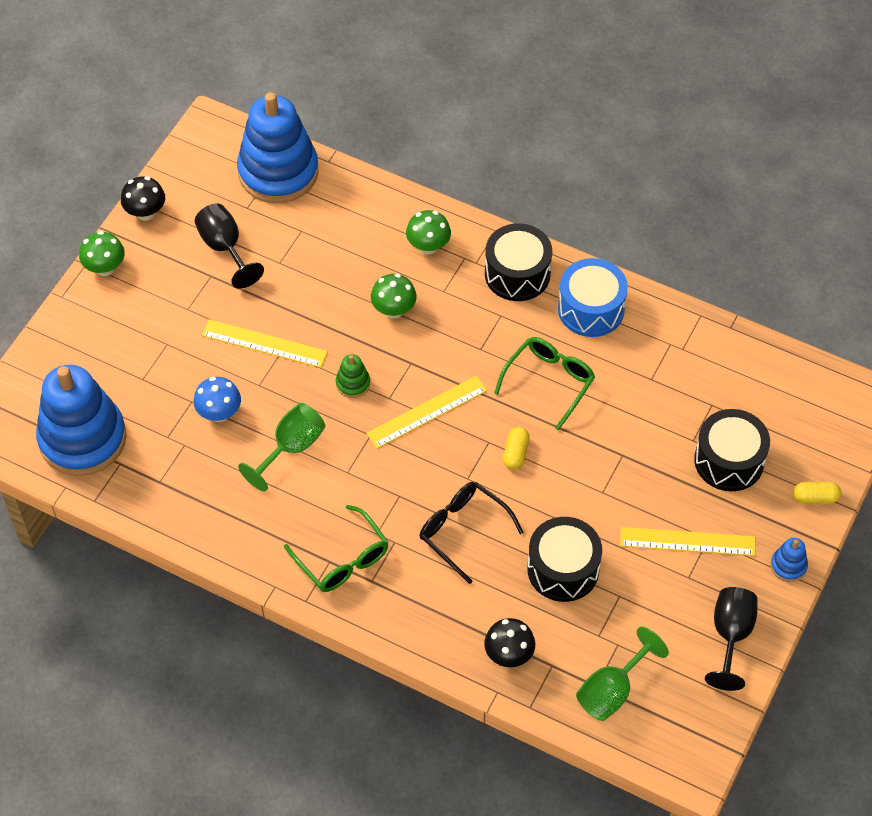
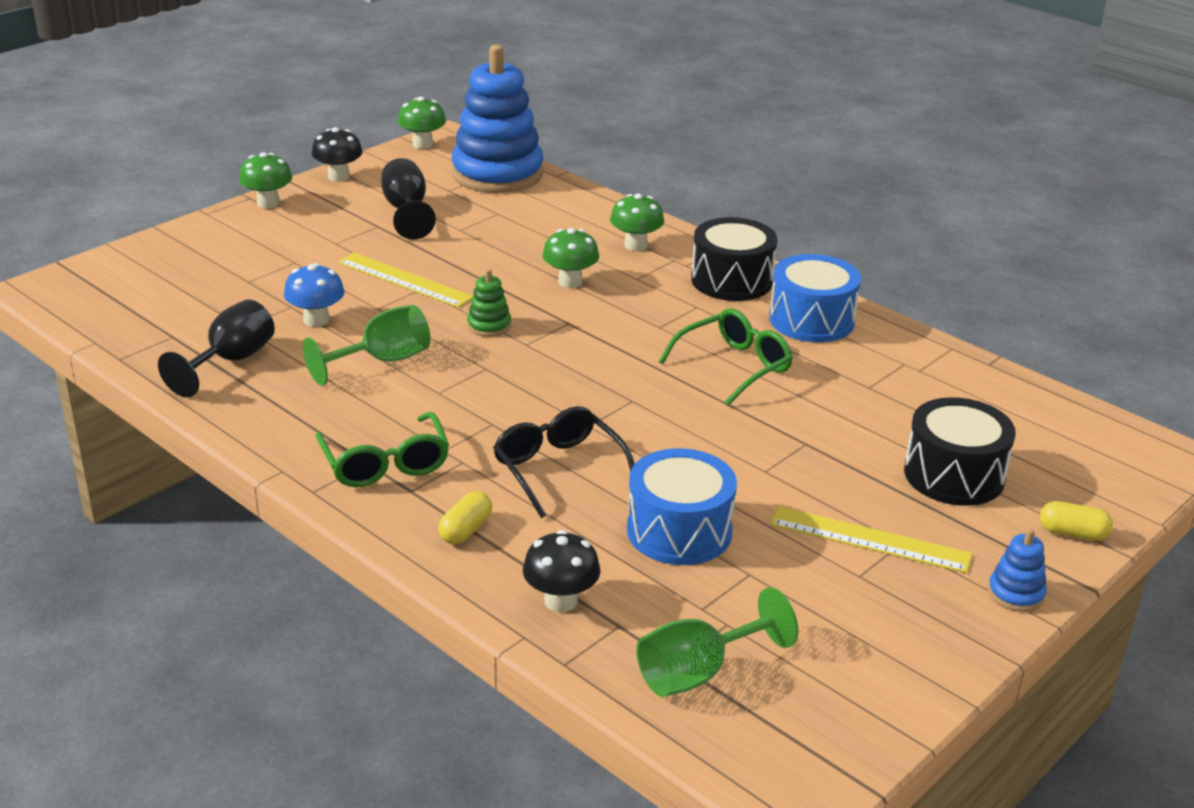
camera: 15 degrees right, 25 degrees down
(83, 439) = (146, 311): blue stacking toy -> none
(195, 142) = (422, 144): none -> green mushroom
(427, 412) = (566, 362): yellow ruler -> none
(516, 453) = (663, 416): yellow capsule -> yellow capsule (465, 530)
(563, 569) = (679, 531): black drum -> blue drum
(731, 635) = (905, 650): black goblet -> black goblet (231, 361)

